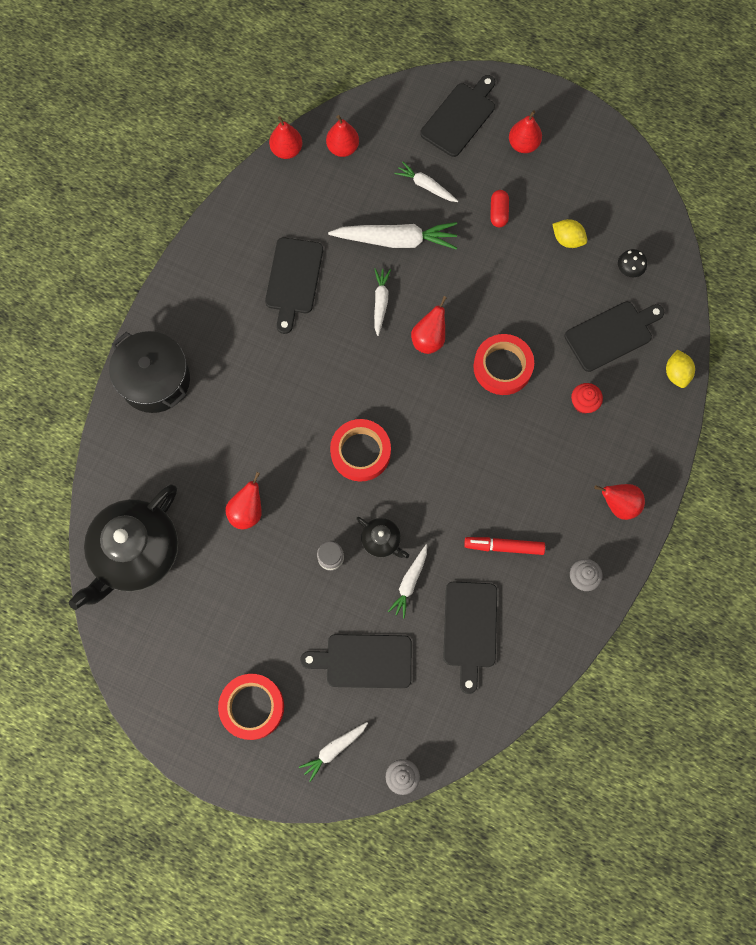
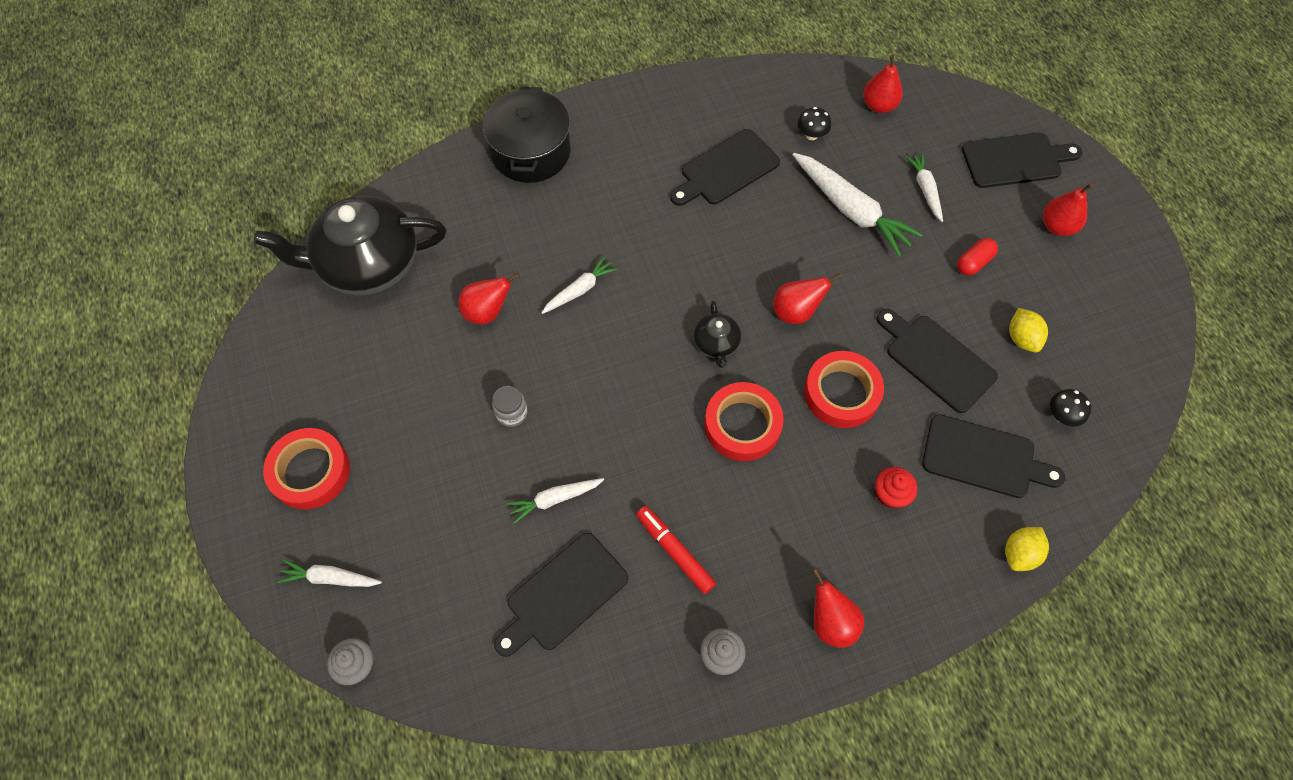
camera: 45 degrees right, 10 degrees down
(287, 150) = (827, 72): red pear -> none
(321, 207) = (811, 135): none -> black mushroom
(360, 452) = (633, 350): red tape -> red tape (742, 425)
(364, 661) = (441, 527): black cutting board -> black cutting board (936, 360)
(380, 302) = (783, 247): white carrot -> white carrot (580, 290)
(381, 540) = (570, 440): black teapot -> black teapot (716, 344)

